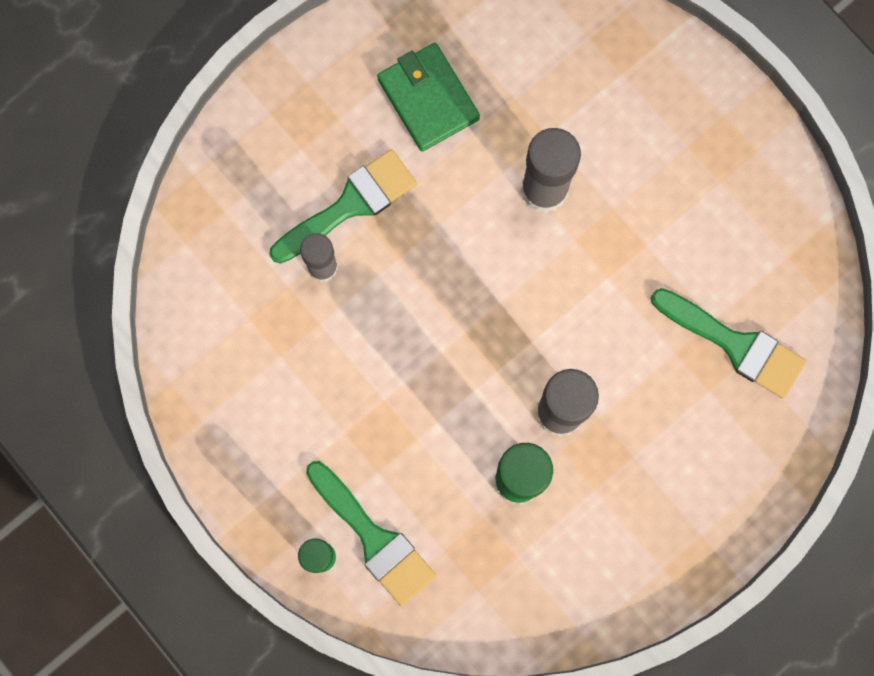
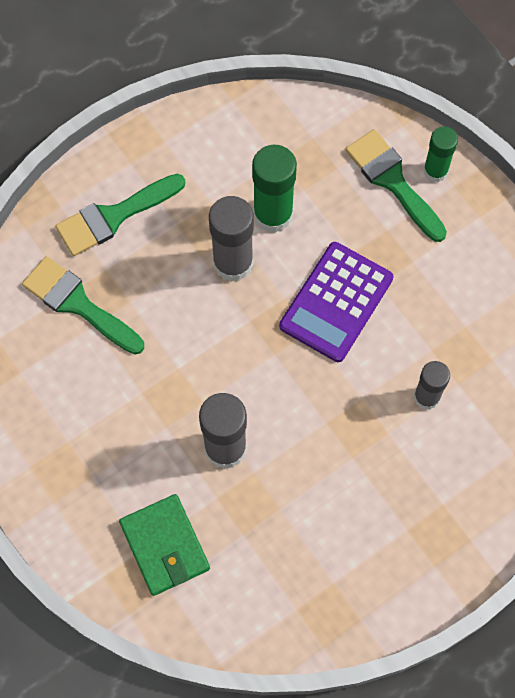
camera: 175 degrees left, 10 degrees down
(350, 205) = (400, 449): green brush -> green brush (113, 216)
(428, 99) = (323, 541): green wallet -> green wallet (165, 546)
(433, 373) = (336, 302): none -> purple calculator

